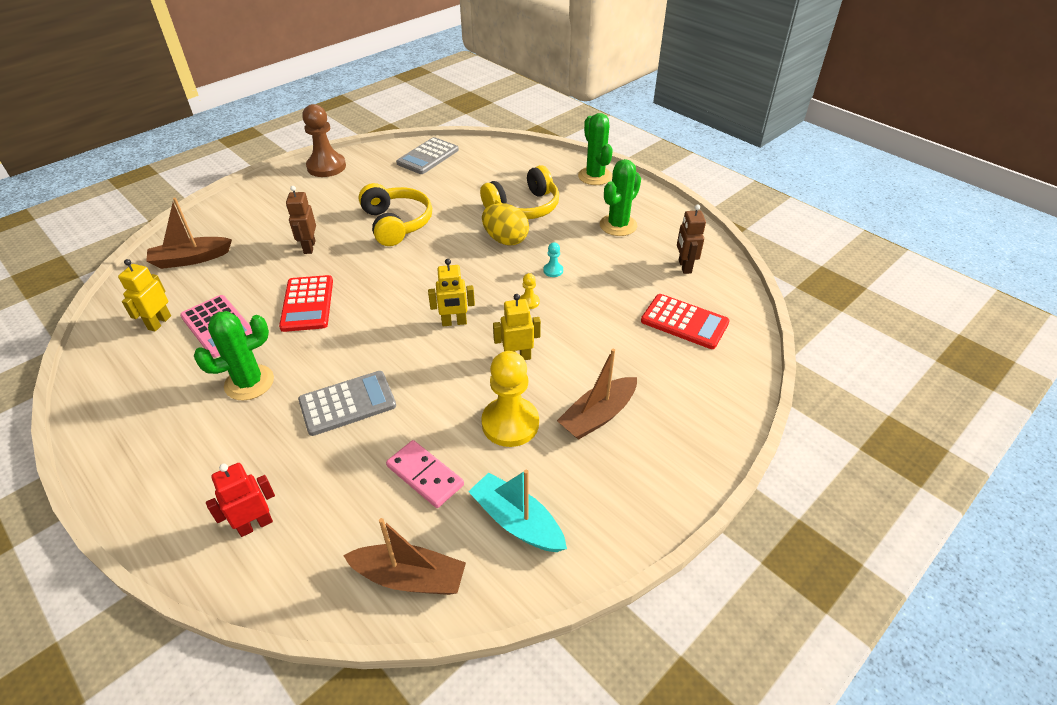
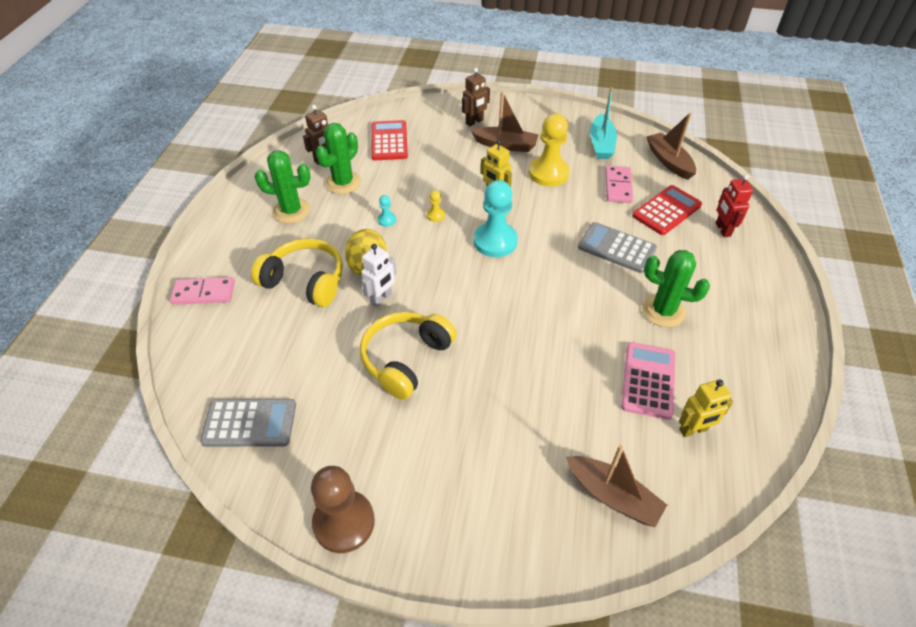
camera: 125 degrees left, 5 degrees up
(255, 524) = (722, 229): red robot -> red robot turned 60 degrees clockwise
(307, 304) = (565, 341): red calculator -> red calculator (666, 210)
(309, 247) = (501, 403): brown robot -> brown robot (474, 122)
(454, 322) = (495, 241): yellow robot -> turquoise pawn
(464, 234) = (381, 298): none -> white robot
(559, 166) = (204, 293): none -> pink domino
(595, 176) = (210, 258): green cactus -> green cactus (343, 183)

